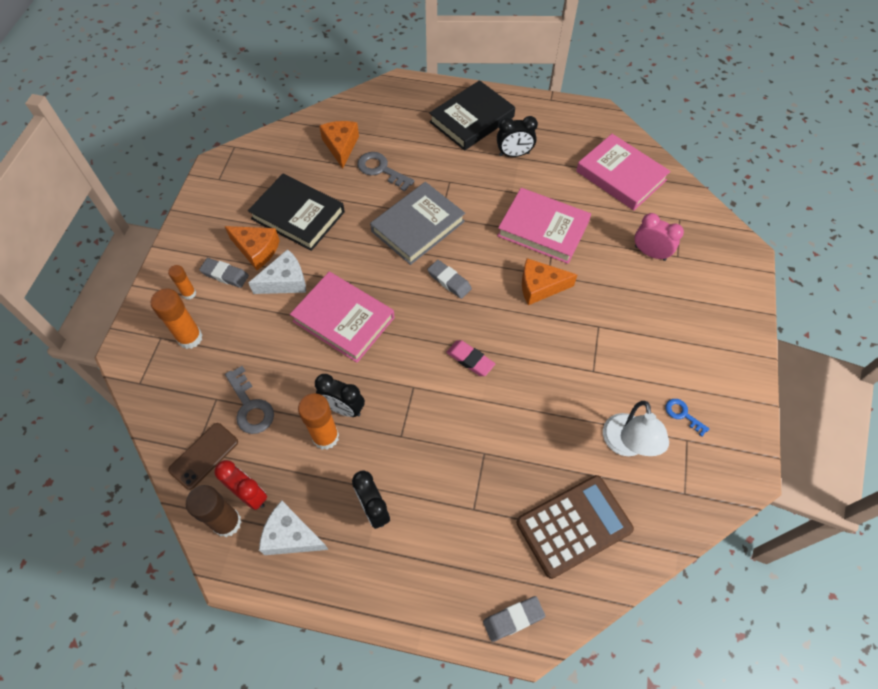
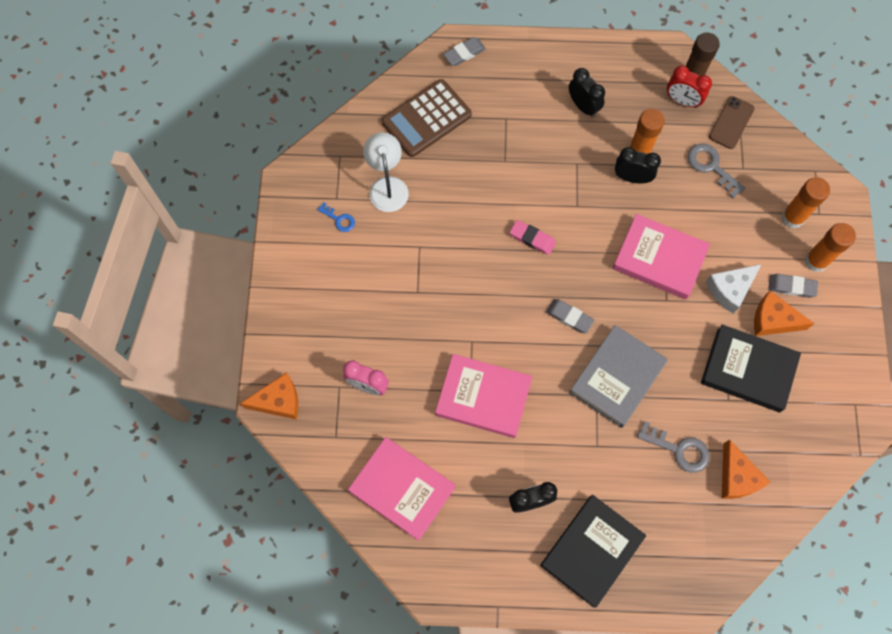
camera: 170 degrees right, 10 degrees up
(189, 293) = (816, 261): orange glue stick -> orange glue stick, size x1.73
(291, 536) = (639, 79): white cheese -> none
(540, 287) = (478, 326): orange cheese -> orange cheese (278, 401)

